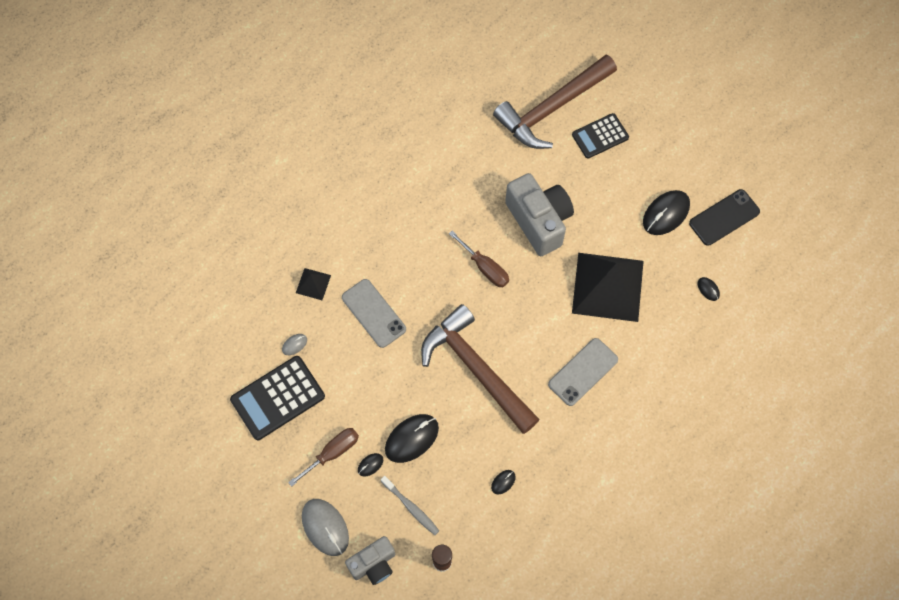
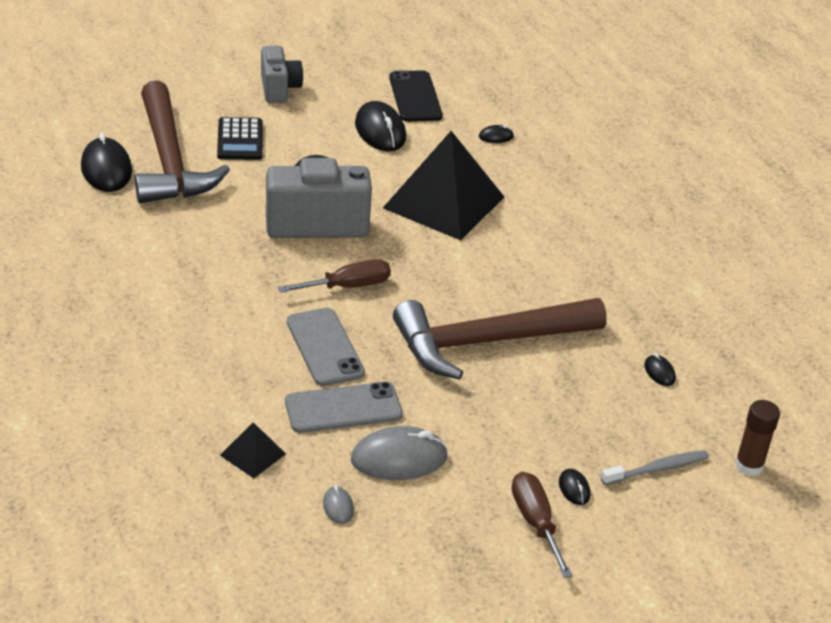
camera: 70 degrees left, 30 degrees down
(278, 398) = (414, 554): black calculator -> none
(325, 527) = (649, 569): grey mouse -> grey mouse (399, 459)
(373, 564) = (726, 535): grey camera -> grey camera (279, 89)
(411, 438) = (555, 434): black mouse -> black mouse (106, 169)
(583, 372) = (544, 258): grey phone -> grey phone (325, 347)

